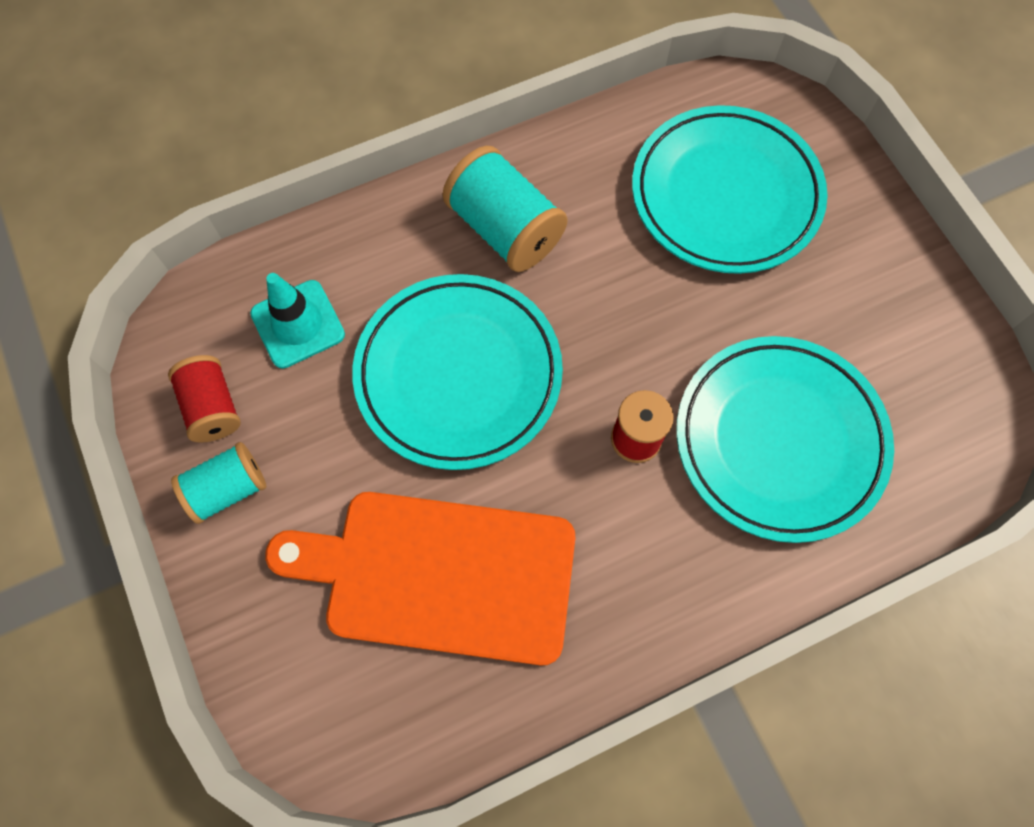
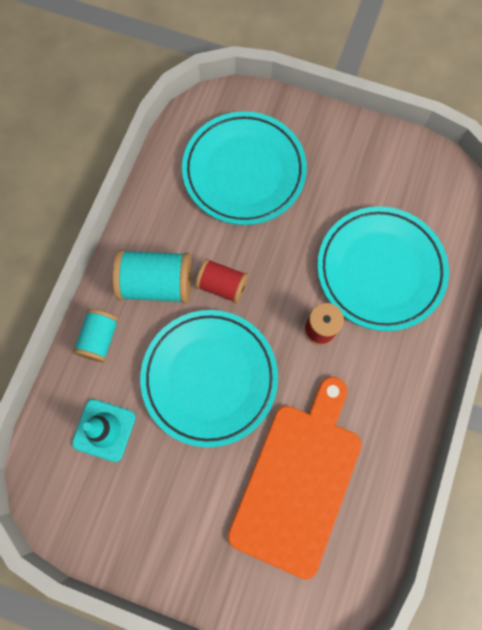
camera: 45 degrees left, 5 degrees up
(212, 407) = (106, 513): red spool -> red spool (222, 285)
(228, 489) = (157, 544): turquoise spool -> turquoise spool (100, 338)
(439, 574) = (298, 480): orange cutting board -> orange cutting board turned 150 degrees clockwise

